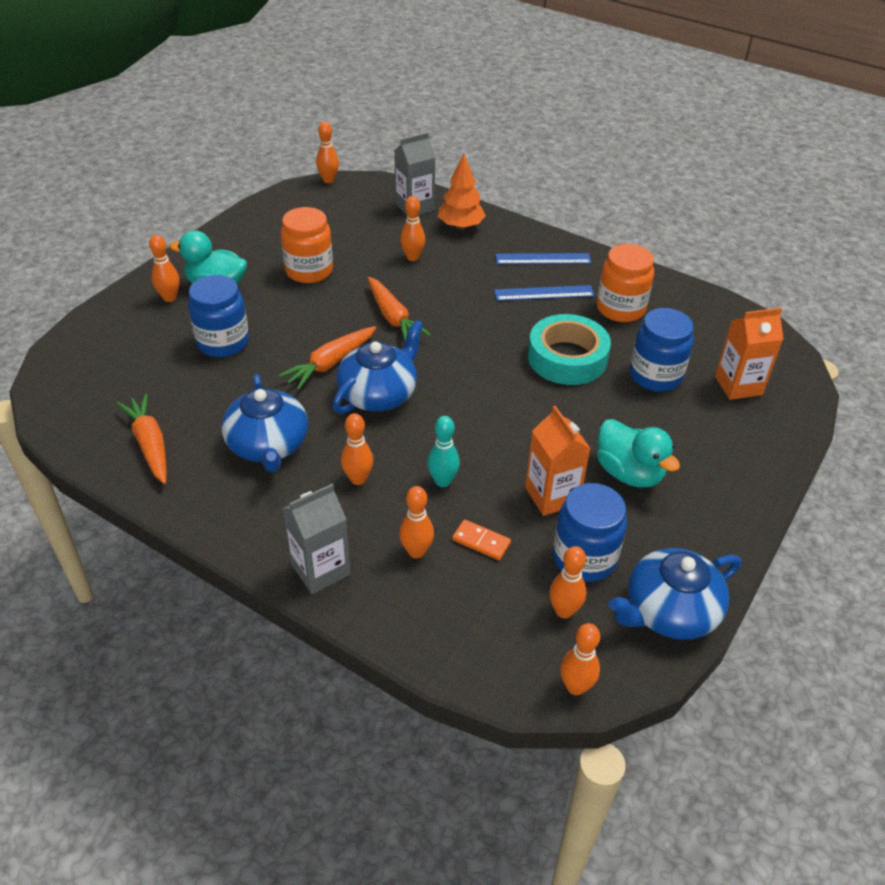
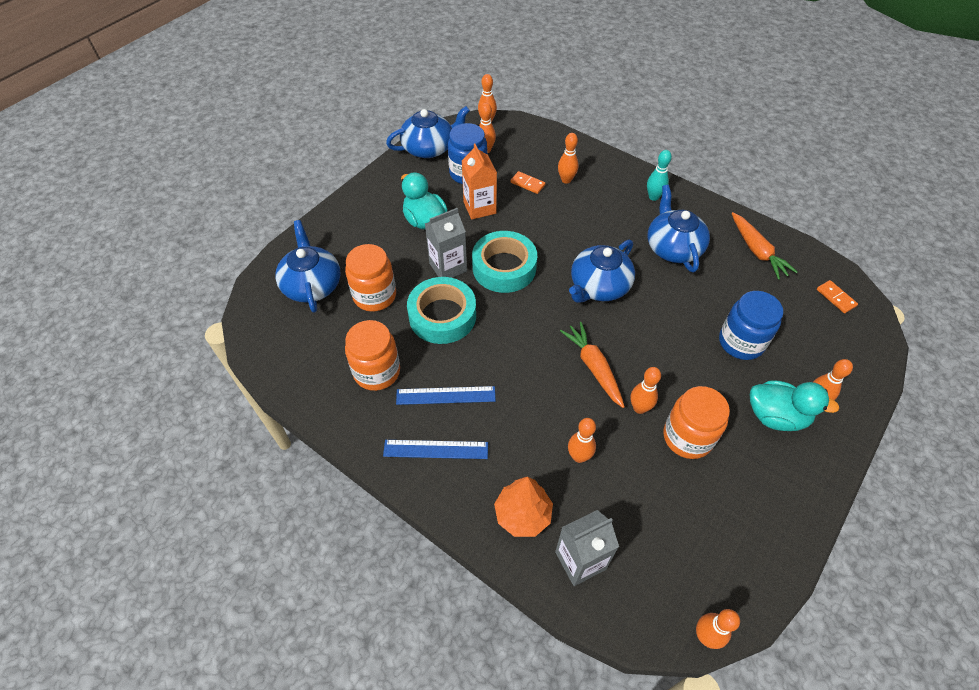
camera: 175 degrees left, 10 degrees up
(79, 390) = (835, 298): none -> orange domino
(320, 569) = (621, 173): grey carton -> grey carton (448, 267)
(330, 363) = (642, 317): orange carrot -> none
(358, 479) = (606, 222): orange bowling pin -> orange bowling pin (639, 408)
(442, 481) = (550, 219): turquoise bowling pin -> turquoise bowling pin (653, 197)
(502, 412) = (504, 267): none -> turquoise tape
(655, 376) = (374, 296): blue jar -> orange jar
(738, 385) = (312, 285): orange carton -> blue teapot

